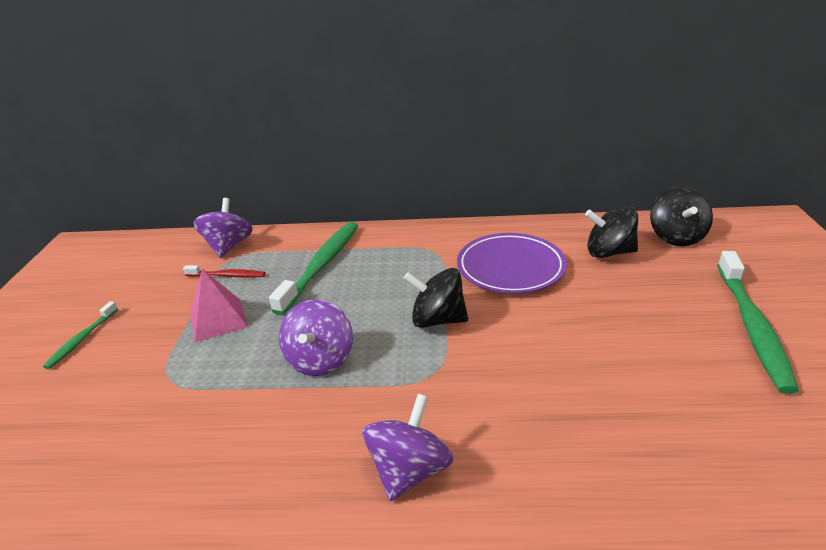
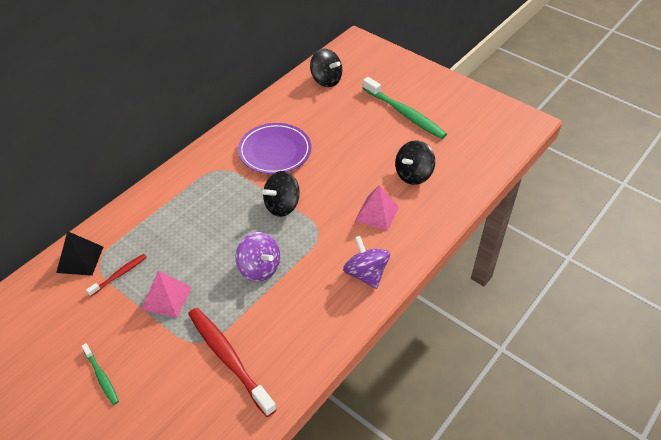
camera: 55 degrees left, 15 degrees up
(155, 418) = (228, 359): none -> red toothbrush
(228, 246) = (80, 259): purple spinning top -> black pyramid
(321, 265) = (169, 224): green toothbrush -> none
(535, 411) = (377, 213): none -> pink pyramid
(609, 252) = (308, 110): black spinning top -> black spinning top (413, 174)

